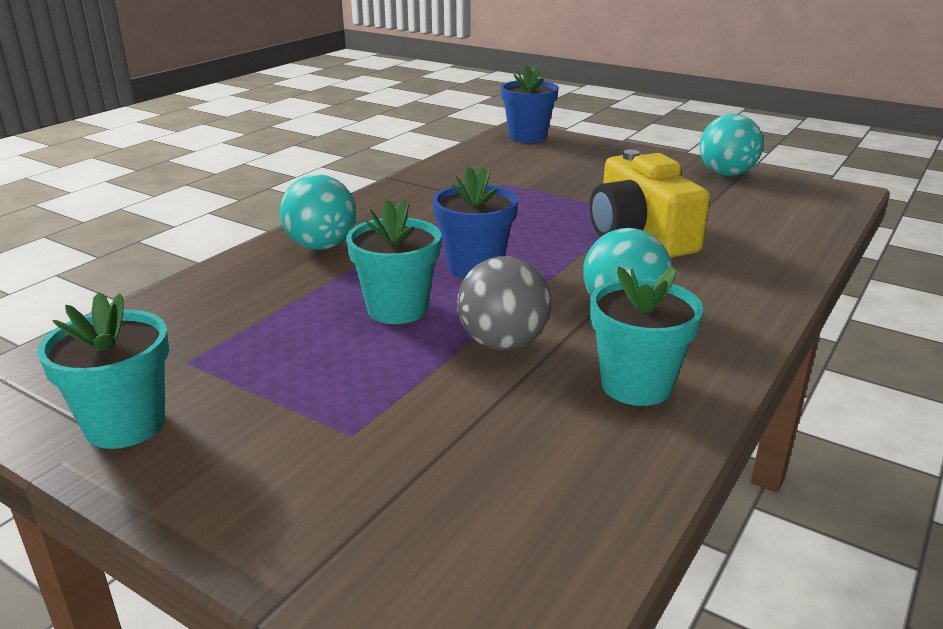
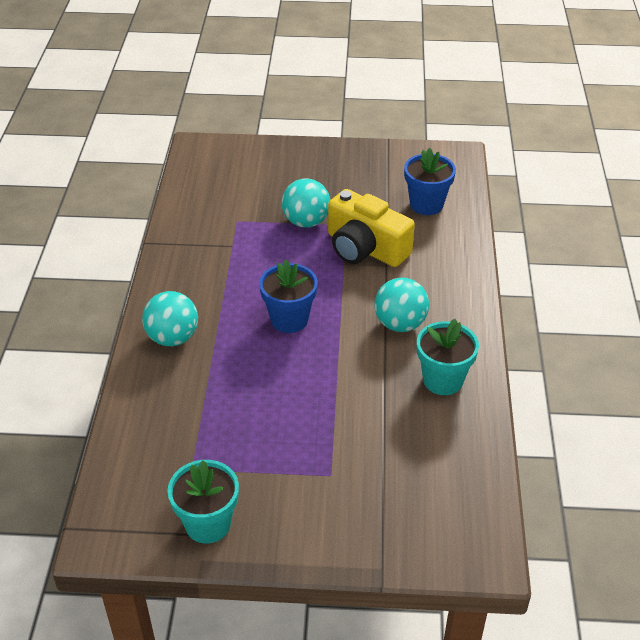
camera: 30 degrees left, 15 degrees up
(397, 309) = (274, 376): turquoise flower pot -> none
(503, 343) = (355, 378): grey ball -> none
(527, 137) = (209, 153): blue flower pot -> blue flower pot (426, 204)
(726, 174) = (378, 158): turquoise ball -> turquoise ball (306, 222)

